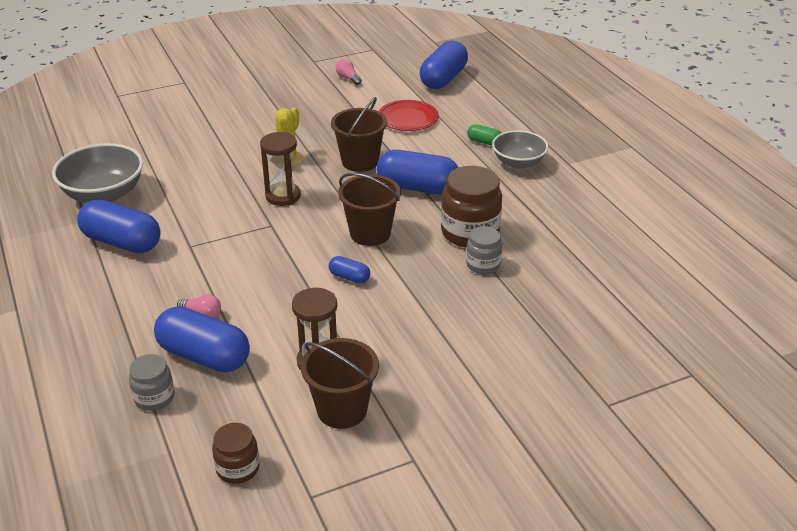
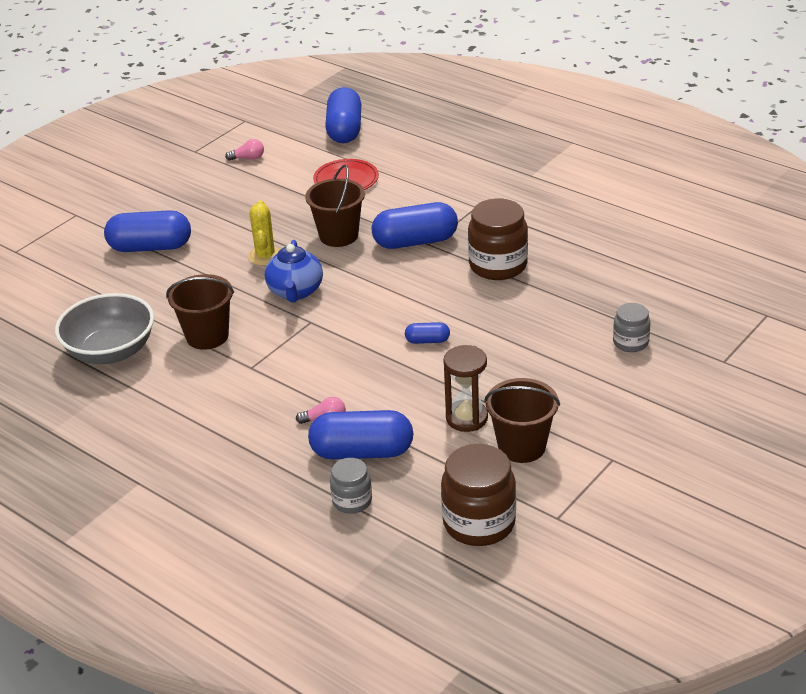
camera: 25 degrees left, 0 degrees up
(122, 242) = (179, 388): blue capsule -> blue capsule (150, 247)
(238, 468) = (479, 523): brown jar -> brown jar, size x1.77
(283, 196) = (295, 292): brown hourglass -> blue teapot
(348, 78) = (248, 158): pink light bulb -> pink light bulb turned 150 degrees clockwise
(370, 233) = (410, 297): brown bucket -> brown bucket (207, 336)
(483, 265) = (533, 289): grey jar -> grey jar (630, 342)
(484, 142) = (438, 180): green capsule -> none
(518, 162) = (486, 189): grey bowl -> none

